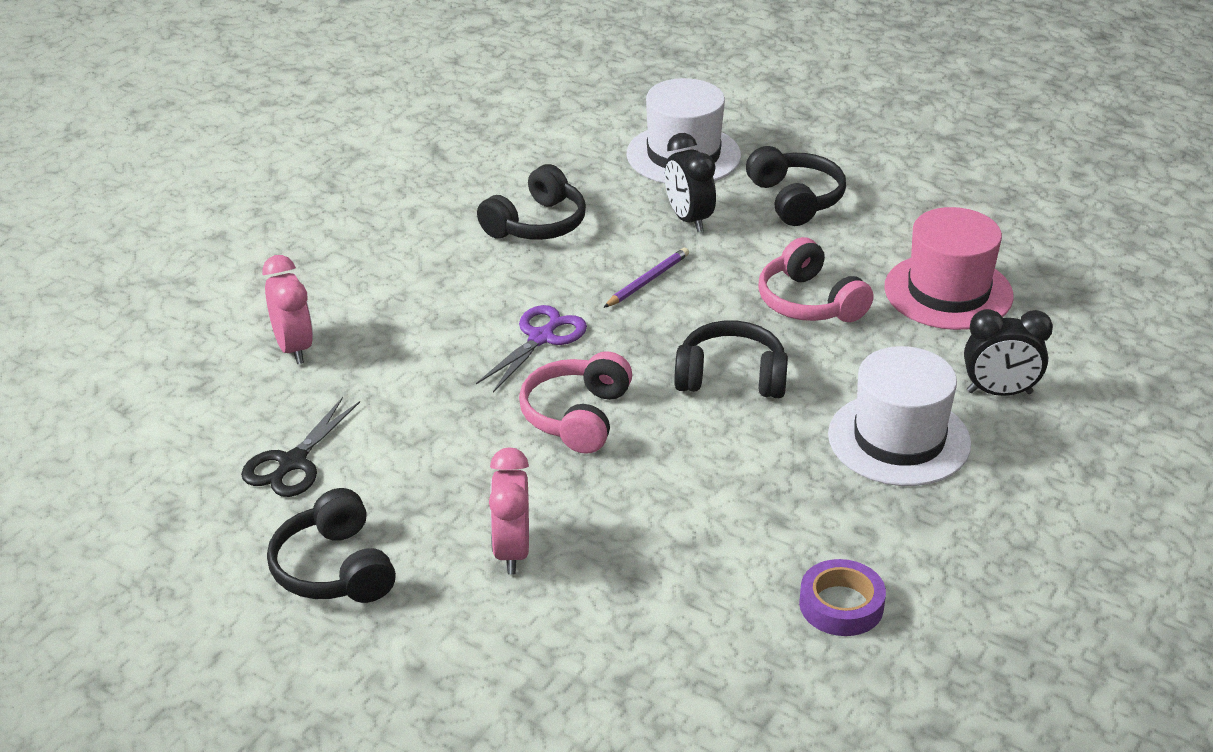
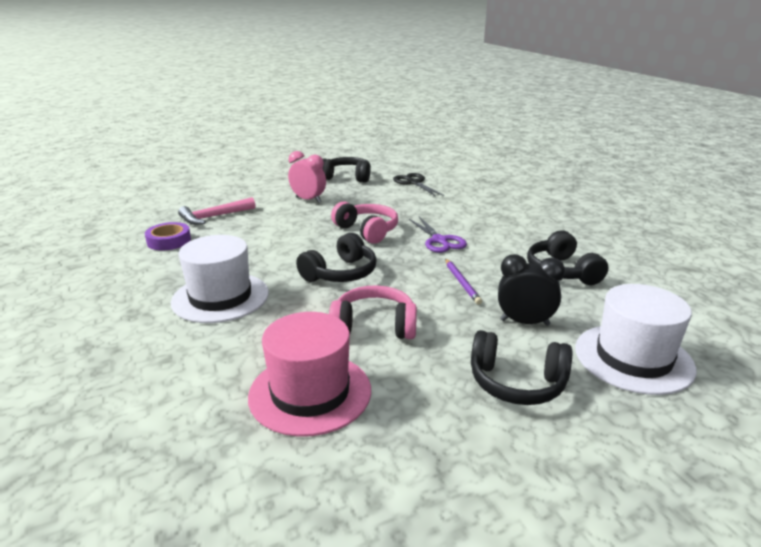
camera: 125 degrees right, 10 degrees down
(293, 348) = (493, 196): pink clock -> none
(706, 622) = (214, 217): none -> pink hammer
(999, 392) = (191, 351): black clock -> none

